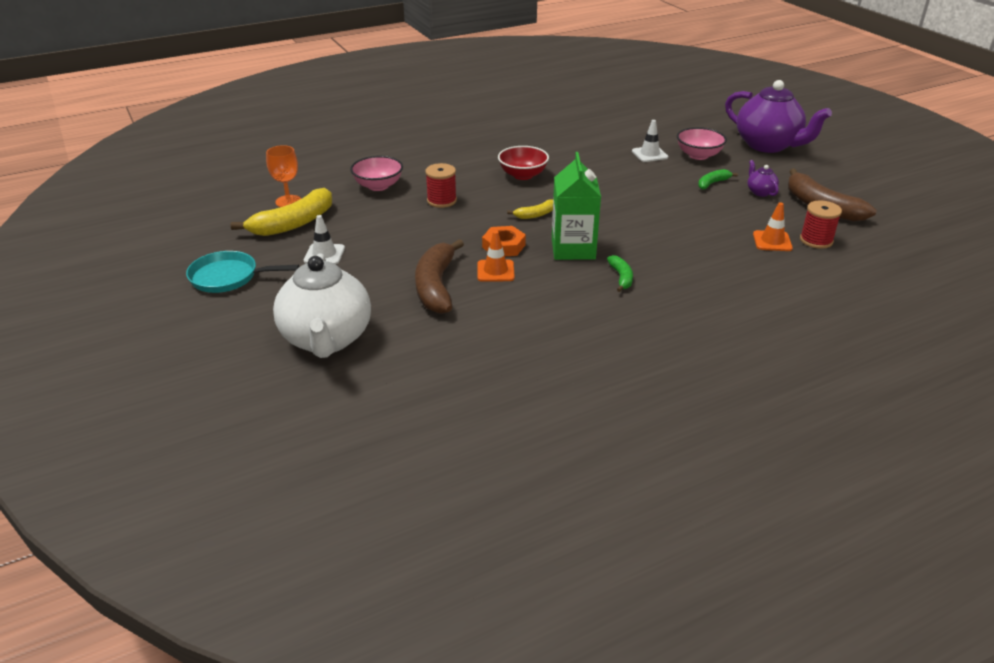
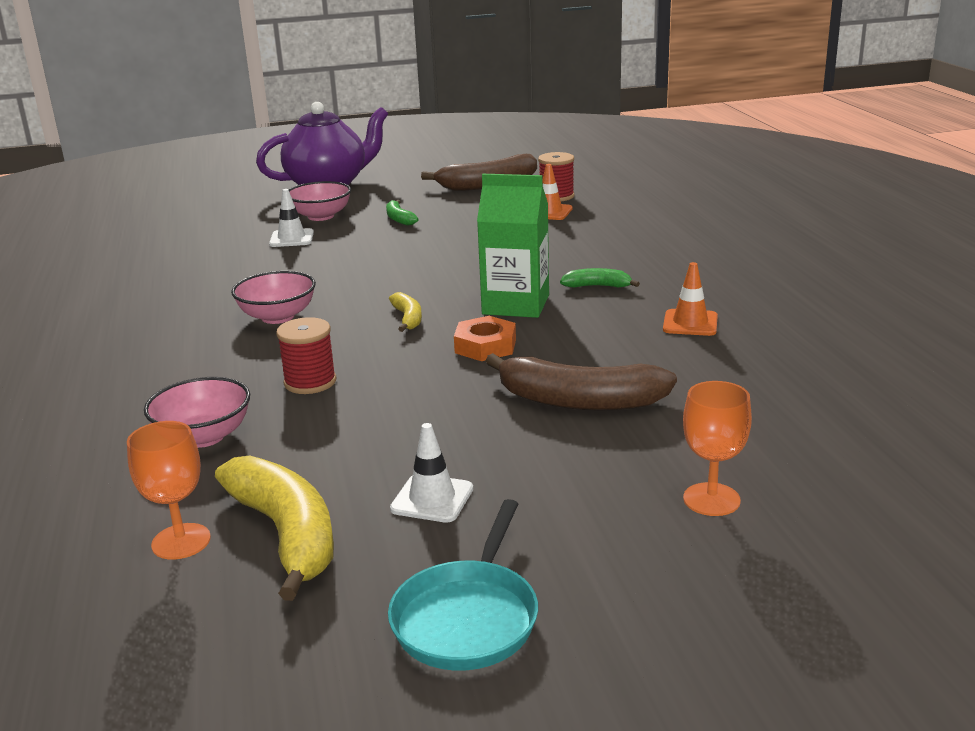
camera: 75 degrees left, 10 degrees down
(327, 339) = (711, 499): white teapot -> orange goblet
(495, 271) = (552, 356): orange traffic cone -> orange traffic cone (690, 323)
(523, 175) = (278, 317): red bowl -> pink bowl
(760, 192) = (437, 202): purple teapot -> none

